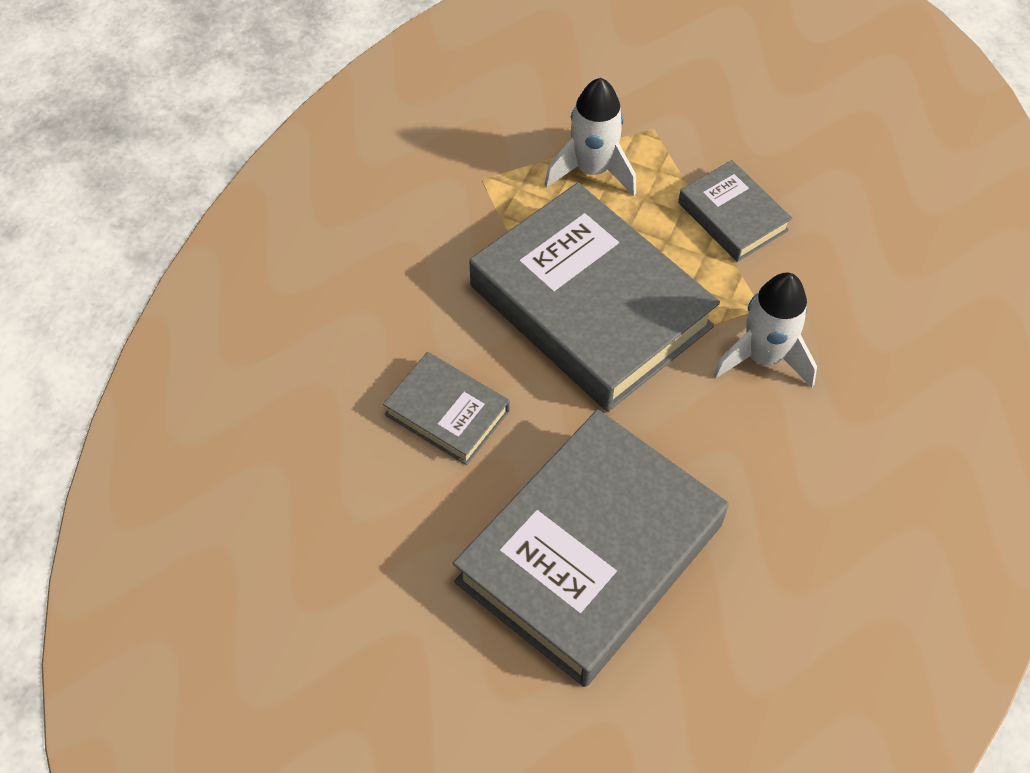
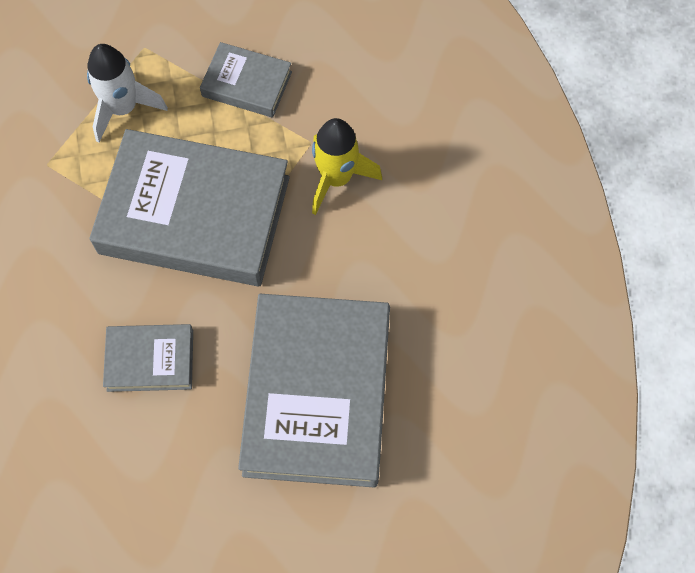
camera: 35 degrees left, 10 degrees up
(763, 357) = (337, 178): white rocket -> yellow rocket

